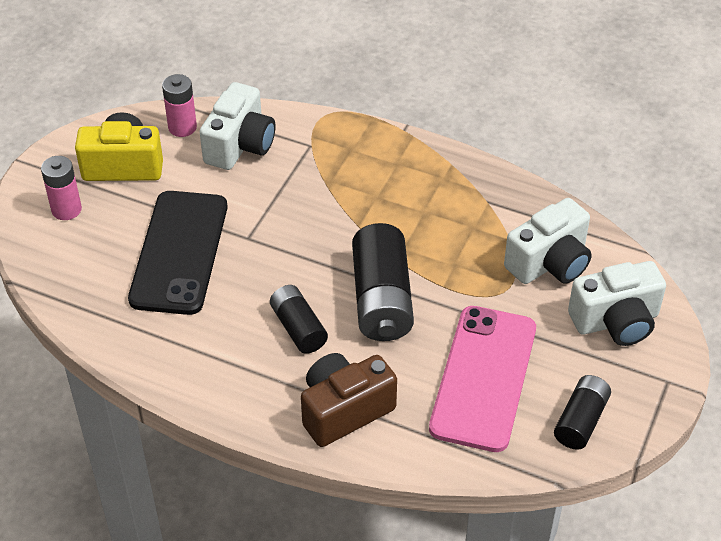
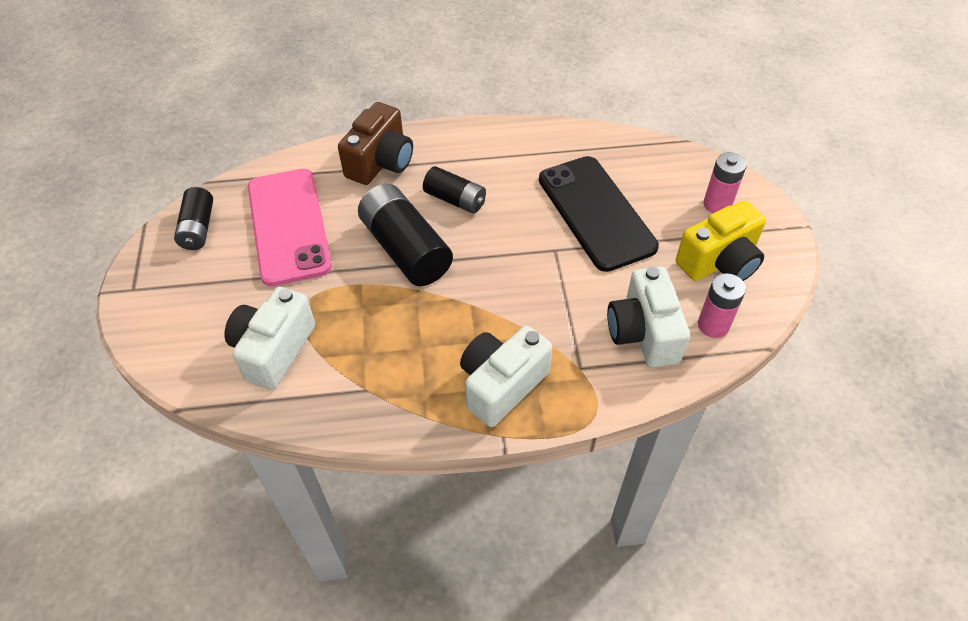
camera: 150 degrees right, 5 degrees up
(616, 321) = (192, 321): white camera -> white camera (501, 385)

